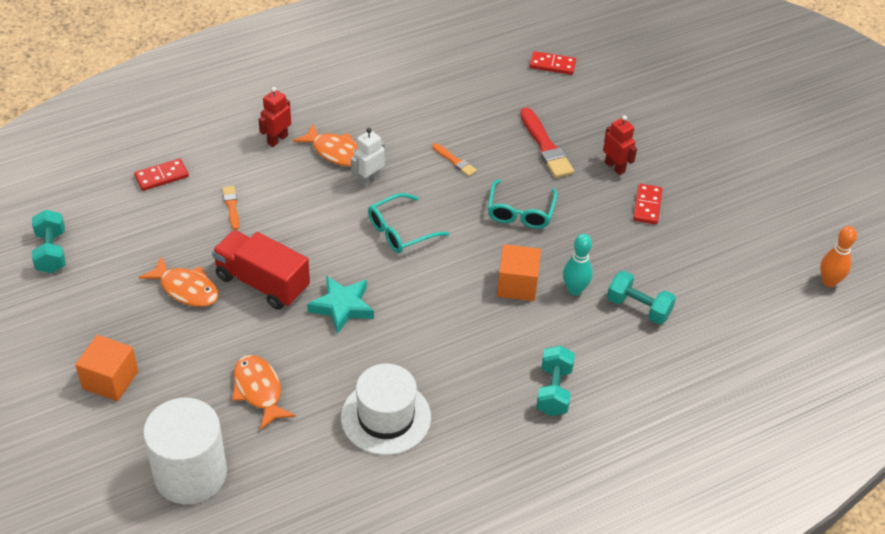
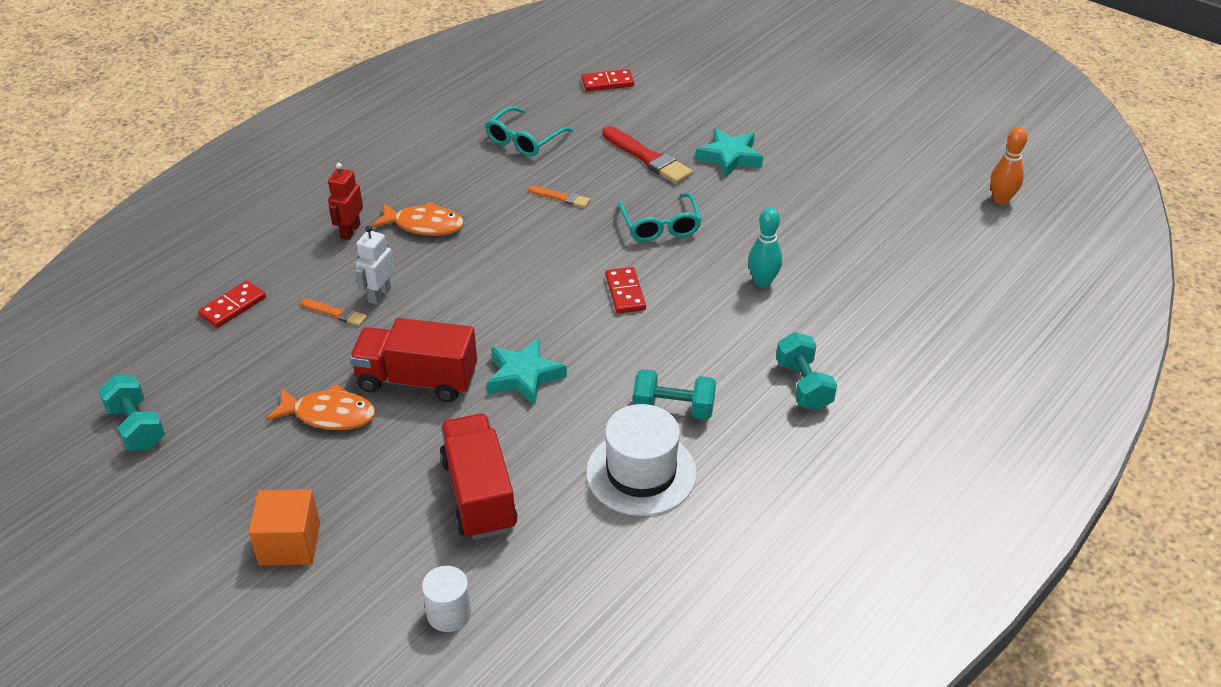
camera: 20 degrees left, 5 degrees down
(190, 474) = (449, 613): white cylinder -> white cylinder, size x0.47
(231, 206) = (335, 313): orange brush -> orange brush turned 150 degrees clockwise
(259, 390) = (479, 494): orange fish -> red truck
(369, 180) = (478, 242): white robot -> white robot (379, 295)
(401, 231) = (544, 281): turquoise glasses -> turquoise glasses (524, 140)
(517, 285) = (700, 295): orange cube -> none
(615, 167) = (730, 157): red robot -> turquoise star
(638, 308) = (837, 279): turquoise dumbbell -> turquoise dumbbell (673, 408)
(647, 206) = (784, 183): red domino -> red domino (625, 292)

